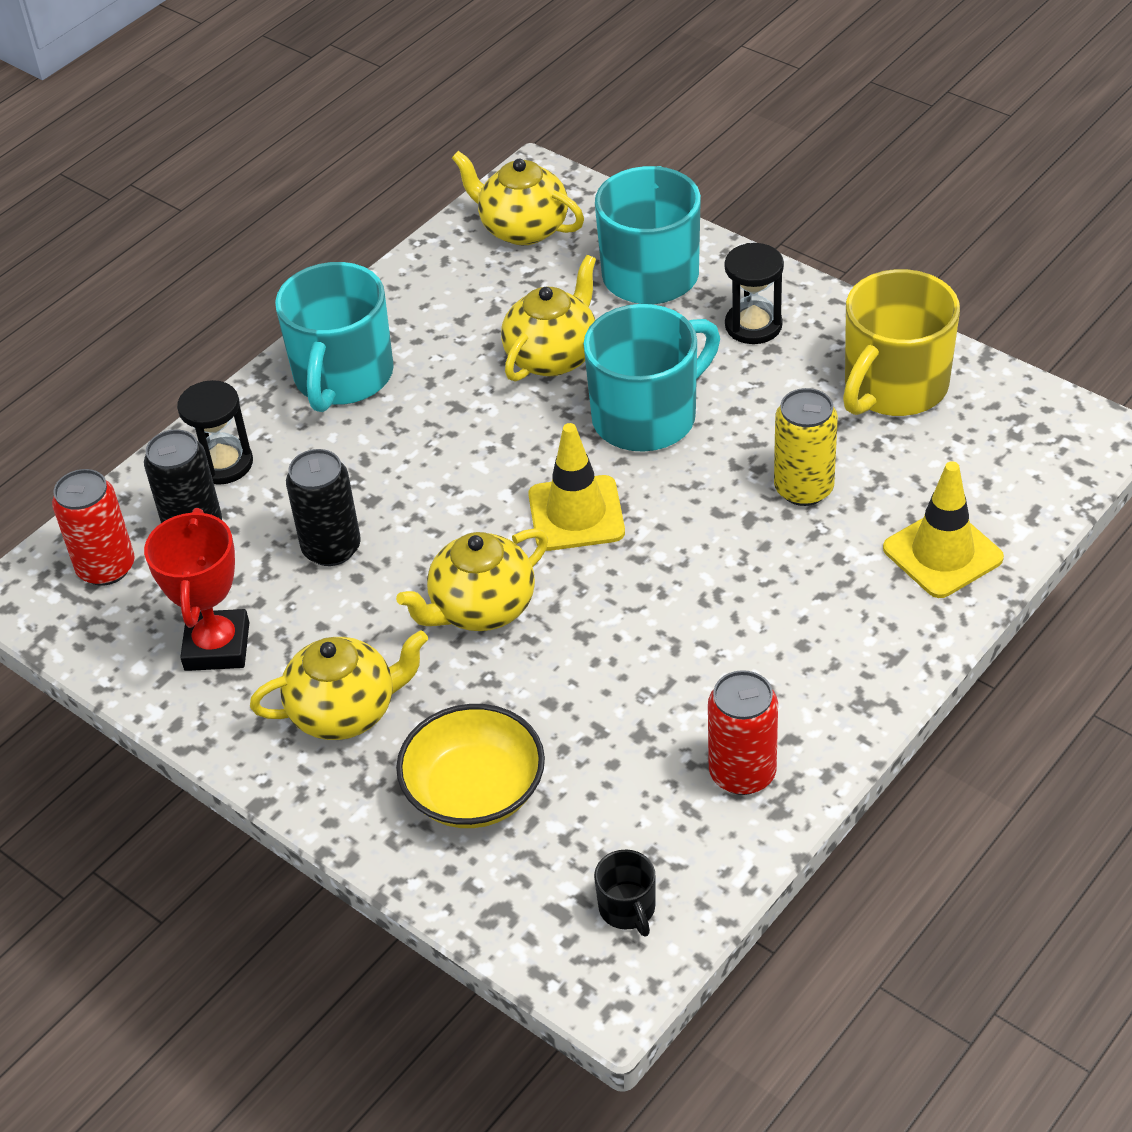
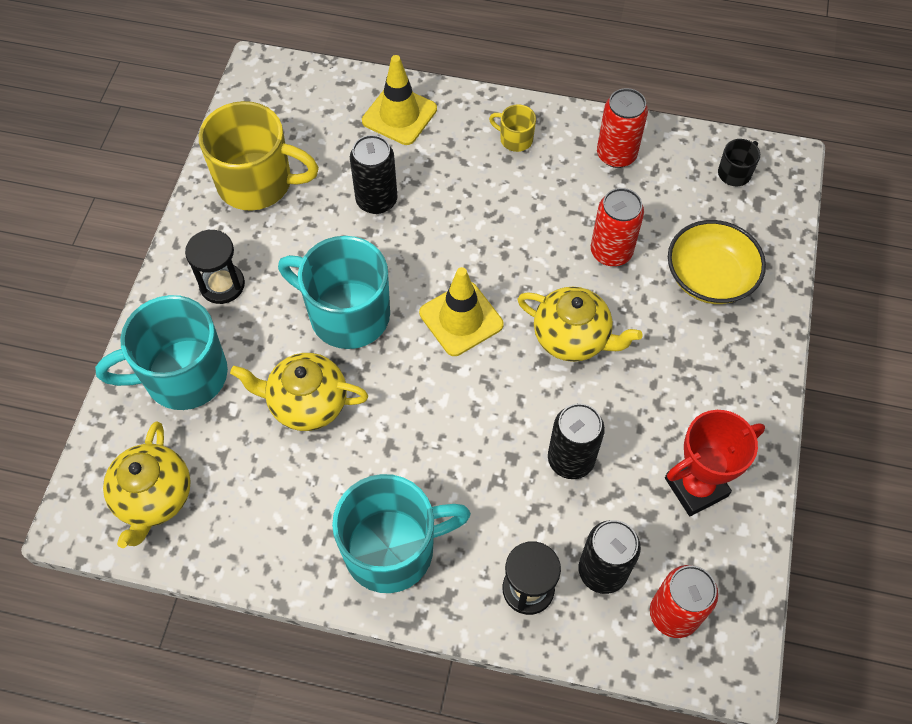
camera: 120 degrees left, 15 degrees up
(345, 711) = (698, 376): yellow teapot -> none
(581, 698) = (611, 252): none -> red can
(803, 488) = (376, 200): yellow can -> black can
(833, 665) = (515, 139): none -> yellow mug

